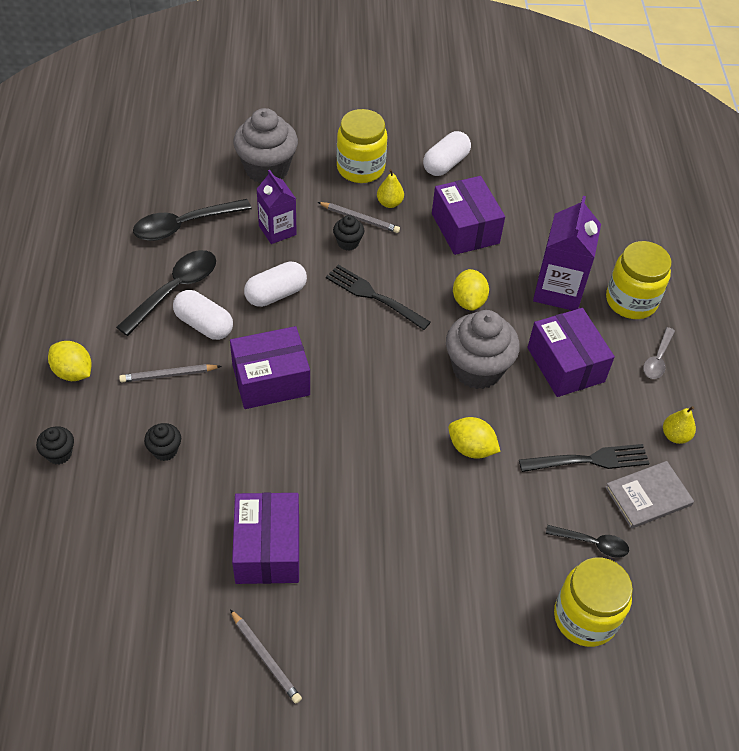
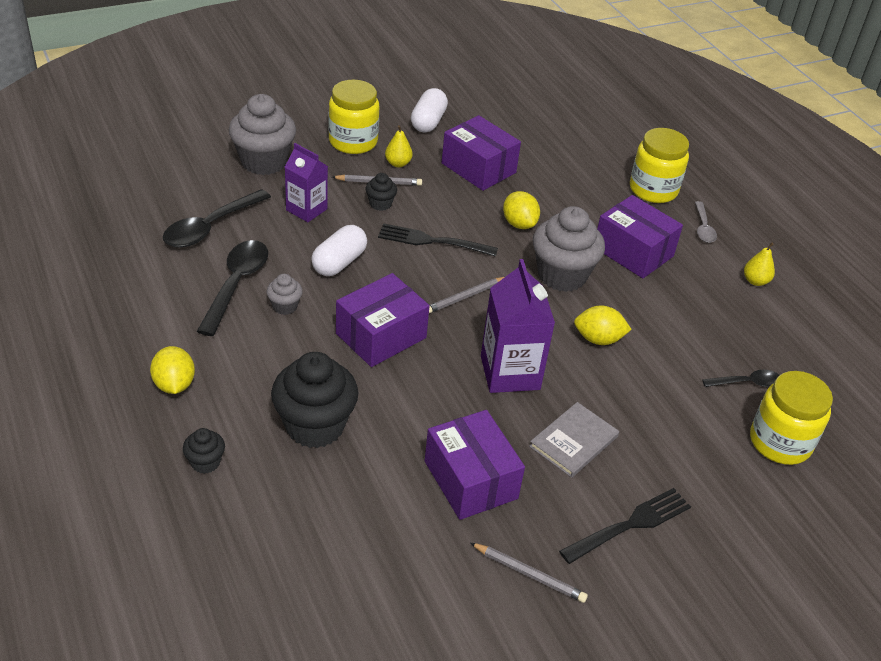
camera: 25 degrees left, 10 degrees down
(73, 372) = (174, 384): yellow lemon -> yellow lemon turned 60 degrees clockwise
(165, 450) = (315, 426): black cupcake -> black cupcake, size x2.13
(168, 375) = (276, 359): grey pencil -> grey pencil (464, 297)
(204, 324) = (285, 306): white capsule -> grey cupcake
(558, 290) = (589, 196): purple carton -> purple carton (510, 372)
(589, 460) = (701, 319): black fork -> black fork (630, 525)
(648, 496) = (765, 333): grey book -> grey book (574, 441)

